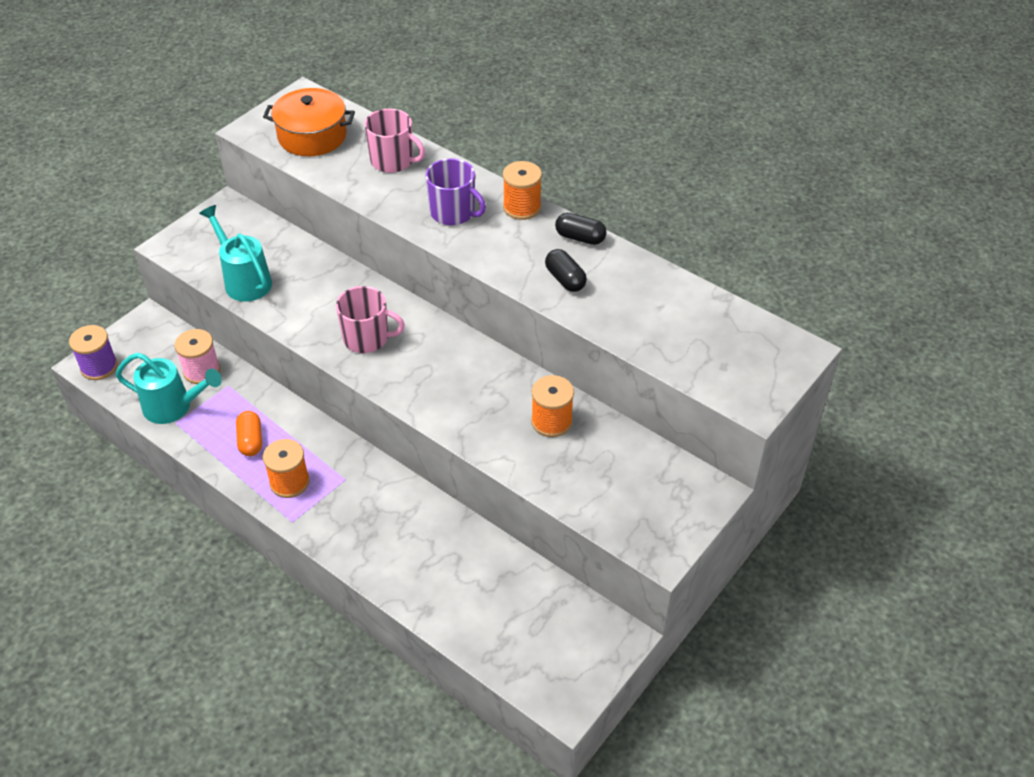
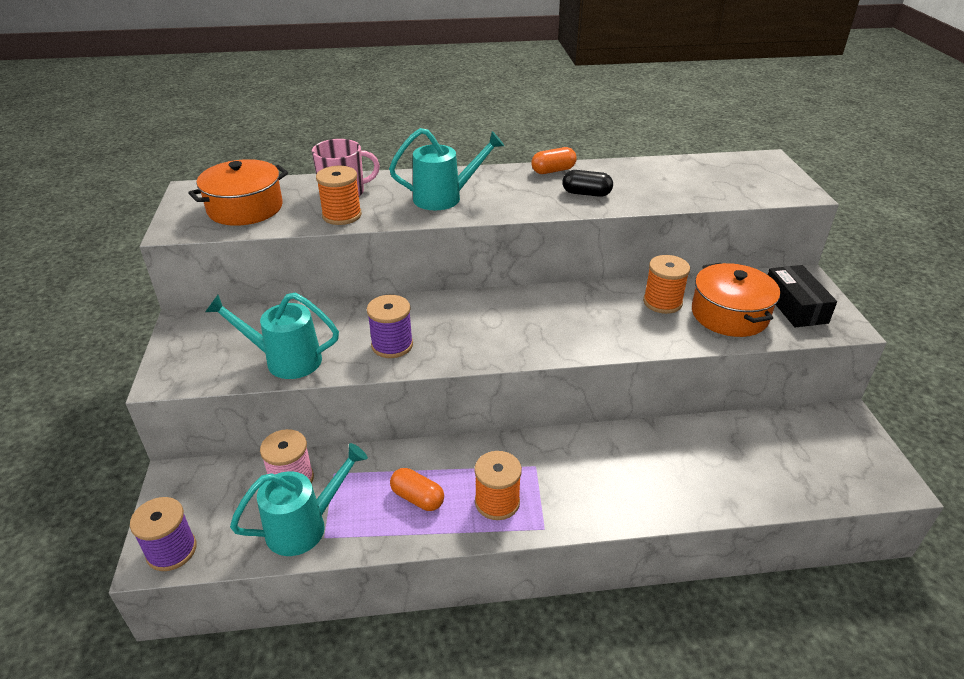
camera: 45 degrees left, 10 degrees down
(317, 315) = (392, 345): none -> purple spool
(367, 338) = (457, 335): pink mug -> none
(453, 212) = (445, 198): purple mug -> turquoise watering can
(522, 207) = (486, 174): orange spool -> orange spool (342, 215)
(580, 238) = (553, 171): black capsule -> orange capsule
(585, 471) = (729, 314): none -> orange pot
(653, 506) = (795, 306): none -> black box

